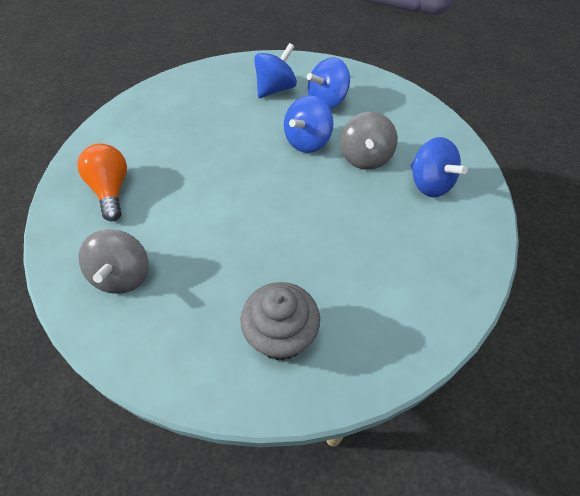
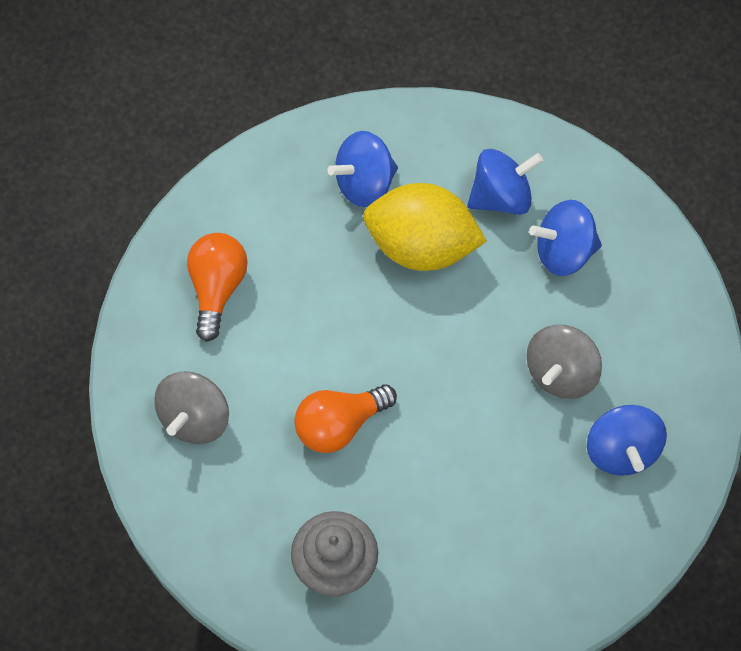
camera: 25 degrees right, 10 degrees up
(236, 238) = (339, 425): none -> orange light bulb
(241, 125) = (421, 246): none -> yellow lemon
(307, 141) = (498, 313): blue spinning top -> blue spinning top (364, 184)

